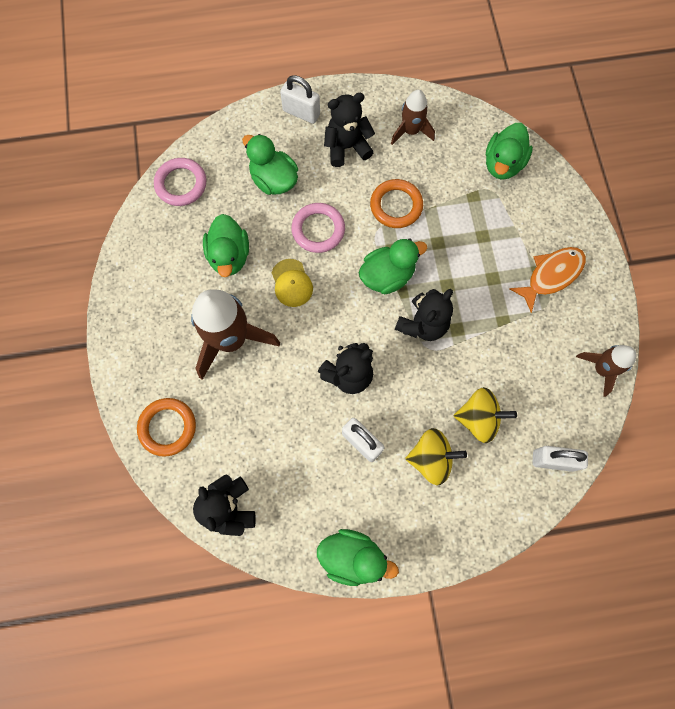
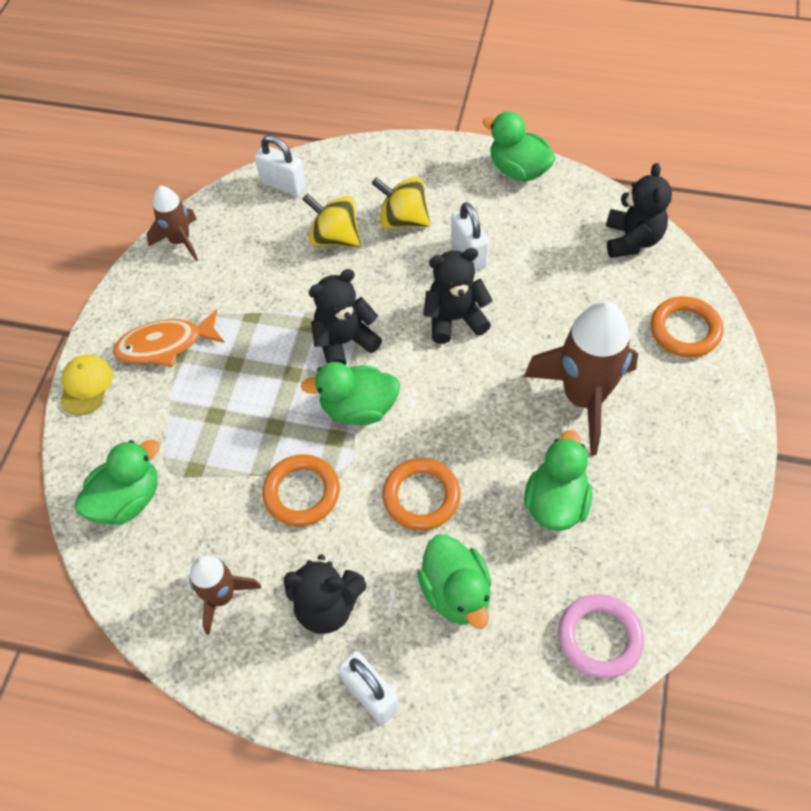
camera: 155 degrees left, 15 degrees down
(292, 283) = (483, 439): yellow cap -> yellow cap (86, 385)
(318, 230) = (421, 496): pink ring -> orange ring

